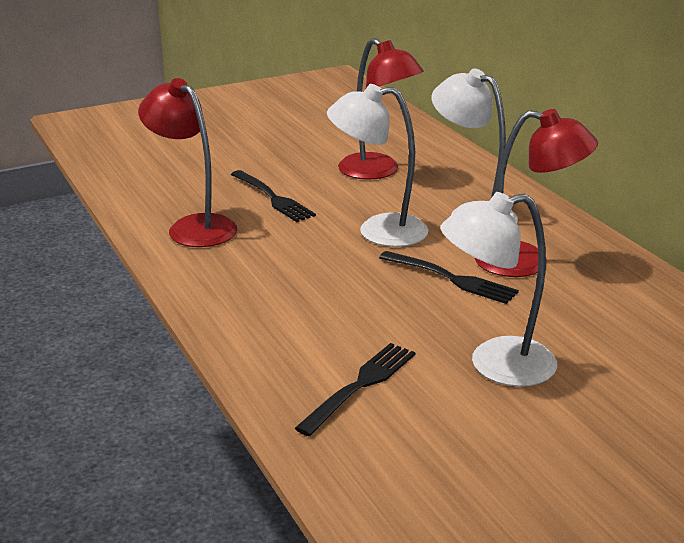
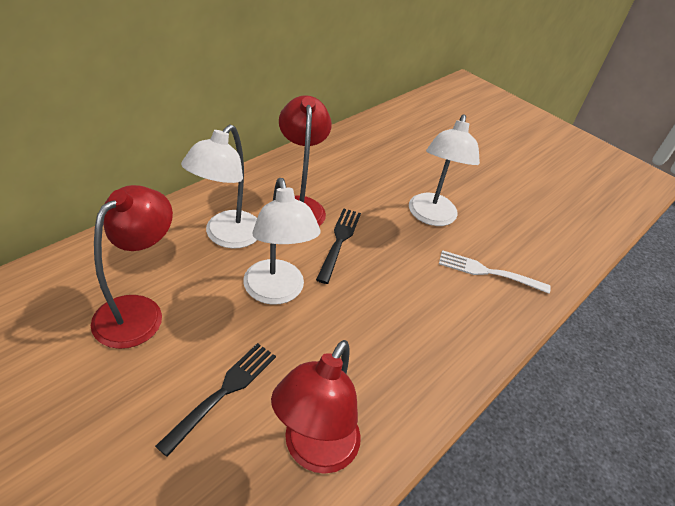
camera: 115 degrees left, 15 degrees up
(361, 385) = (488, 272): black fork -> white fork
(495, 365) = (431, 217): white lamp -> white lamp turned 45 degrees clockwise

